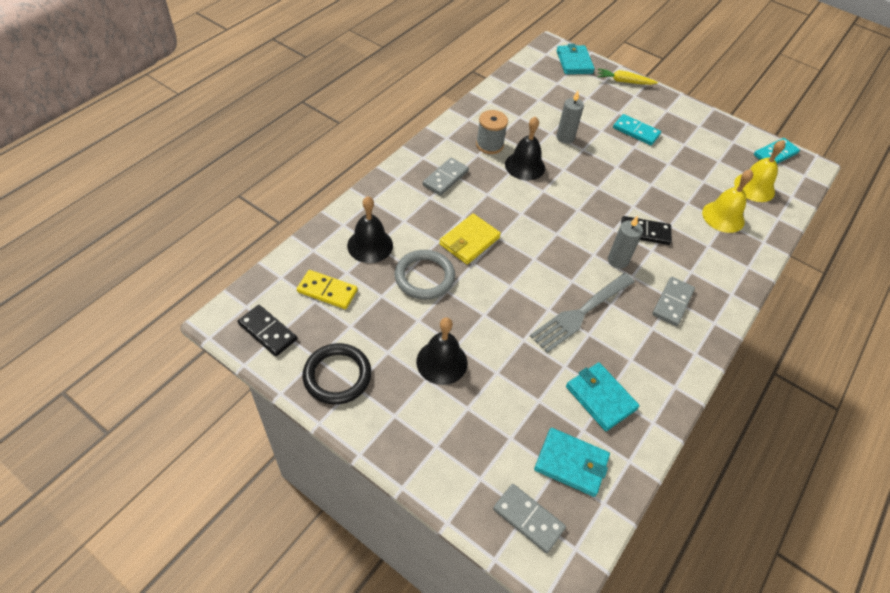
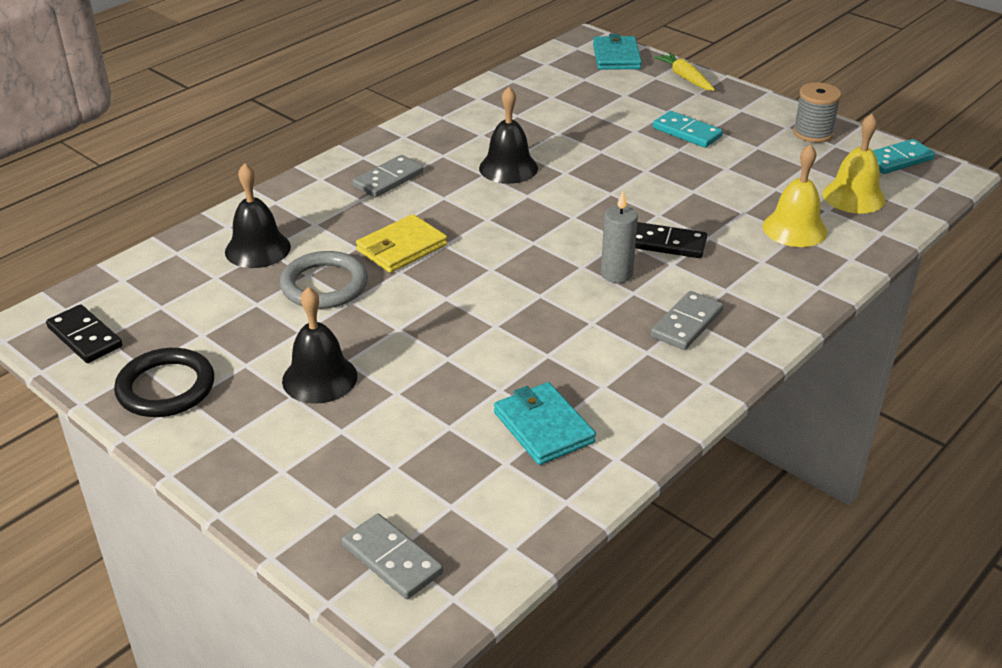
camera: 10 degrees right, 15 degrees down
(327, 291) = (182, 296): yellow domino -> none
(489, 145) = (463, 144): grey spool -> grey spool (812, 133)
(565, 137) = (578, 138): grey candle -> none
(571, 463) = (476, 499): turquoise wallet -> none
(580, 314) = (541, 332): grey fork -> none
(624, 81) = (685, 78): yellow carrot -> yellow carrot turned 45 degrees clockwise

